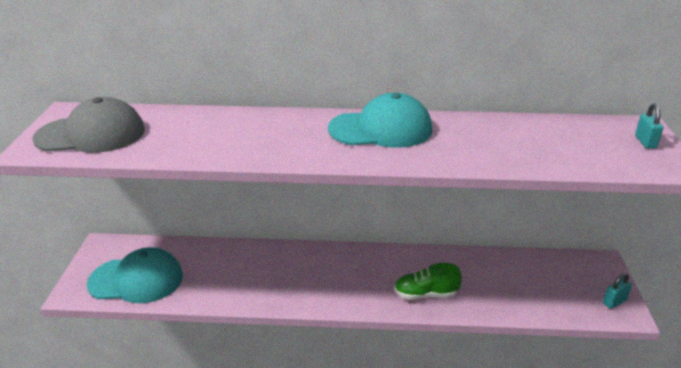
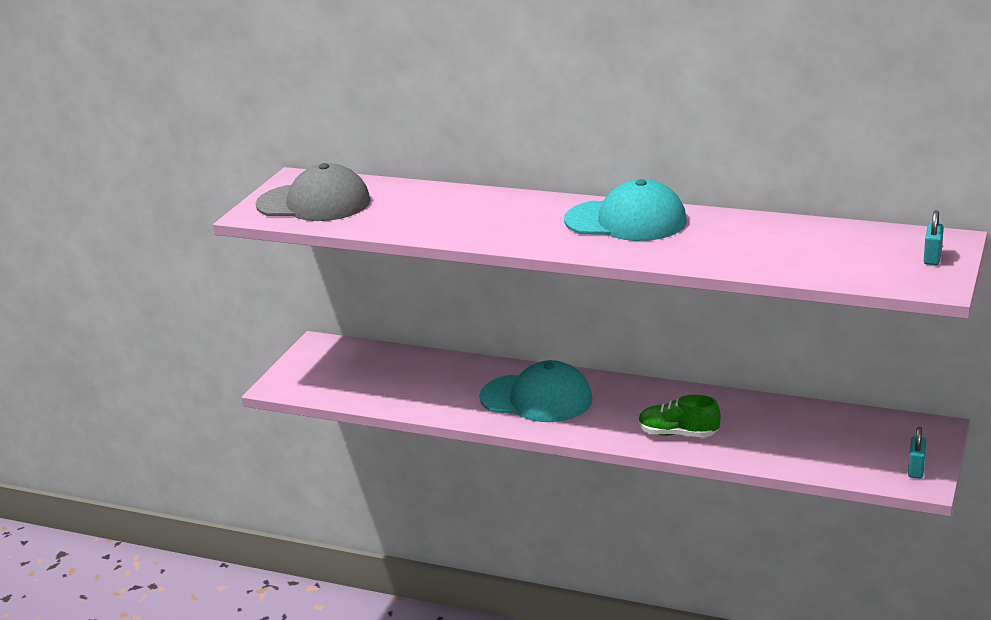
camera: 20 degrees right, 5 degrees down
(136, 280) = (348, 382): turquoise cap -> turquoise cap (536, 398)
(614, 302) = (916, 469): turquoise padlock -> turquoise padlock turned 60 degrees counterclockwise

